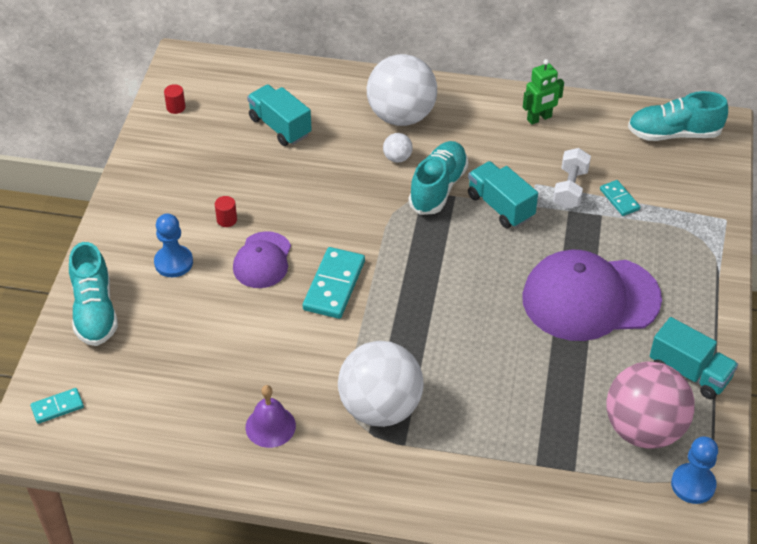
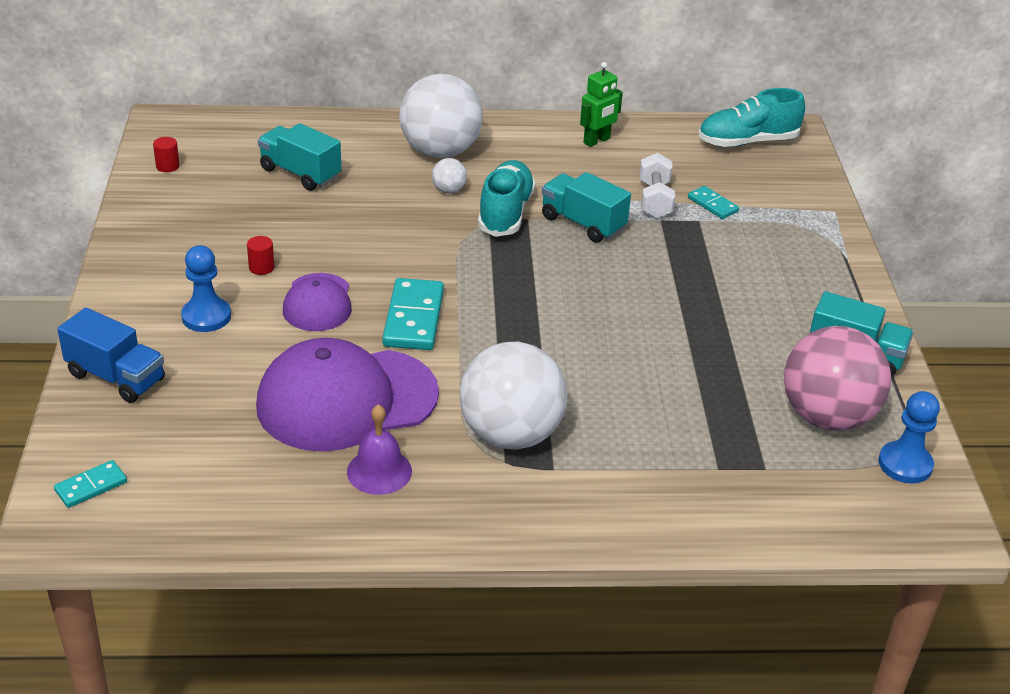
camera: 15 degrees left, 10 degrees down
(95, 311) = (116, 377): turquoise shoe -> blue truck
(590, 298) = (716, 298): purple cap -> purple cap (346, 400)

